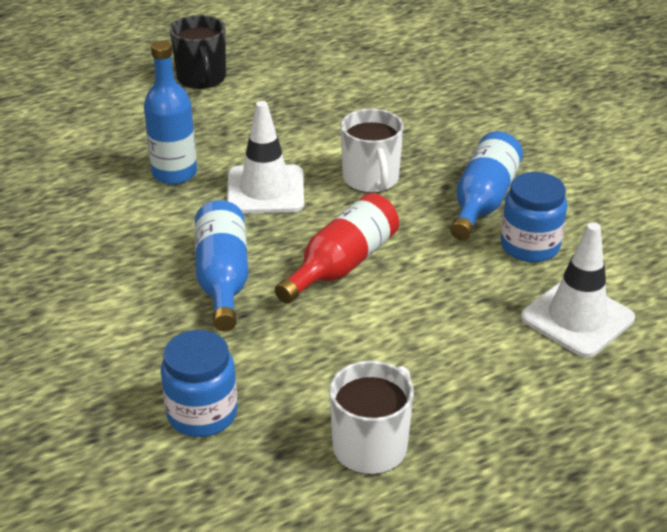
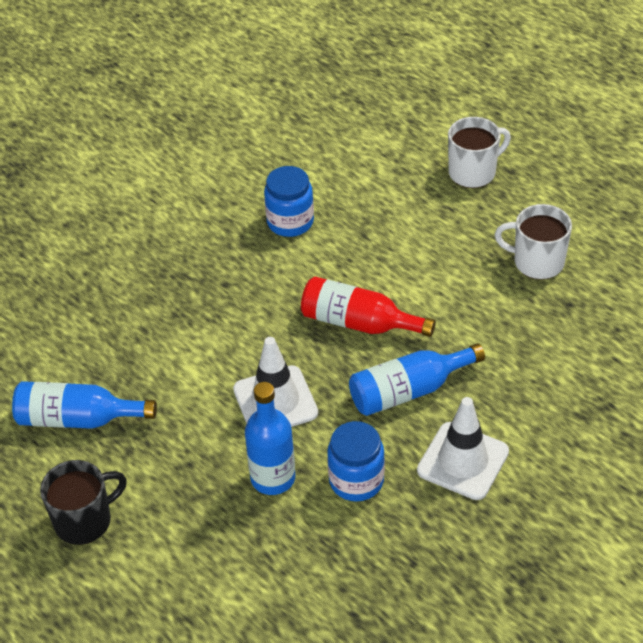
camera: 105 degrees left, 10 degrees up
(202, 414) = (556, 354): blue jar -> blue jar (356, 480)
(371, 179) = (233, 333): white mug -> white mug (473, 172)
(483, 200) = (239, 257): blue bottle -> blue bottle (77, 419)
(577, 318) = (364, 187): white traffic cone -> white traffic cone (463, 461)

